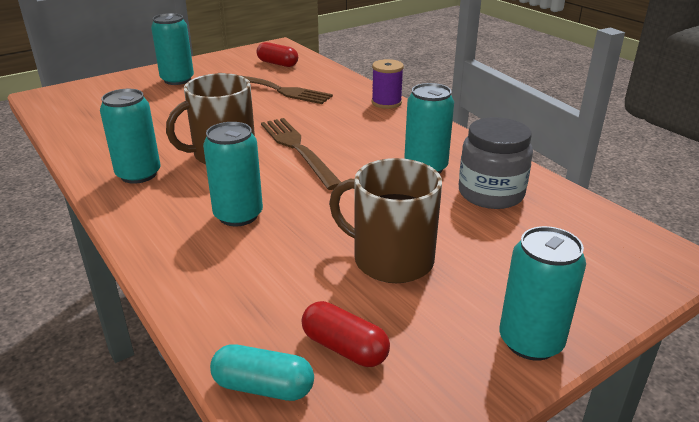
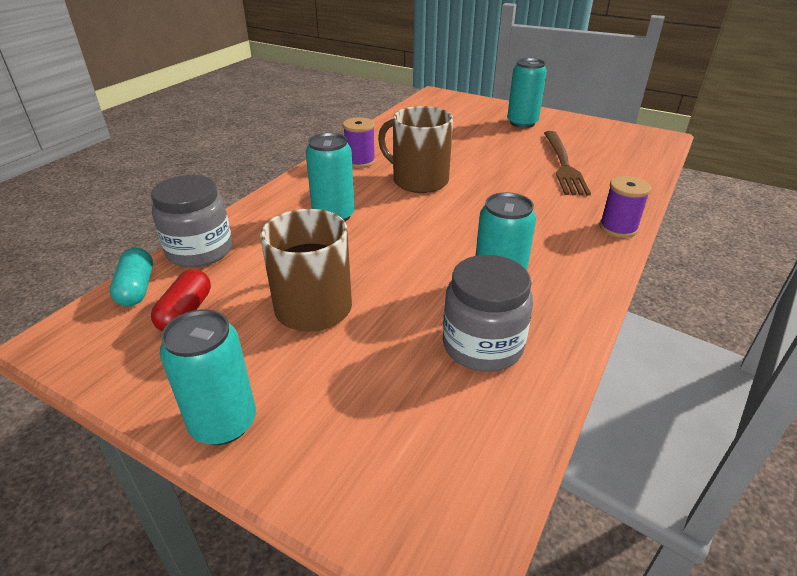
camera: 65 degrees right, 5 degrees up
(138, 174) = (360, 161): turquoise can -> purple spool
(221, 322) = (200, 251): none -> grey jar
(277, 63) = (620, 149): red capsule -> none
(298, 149) = (461, 209): brown fork -> none

